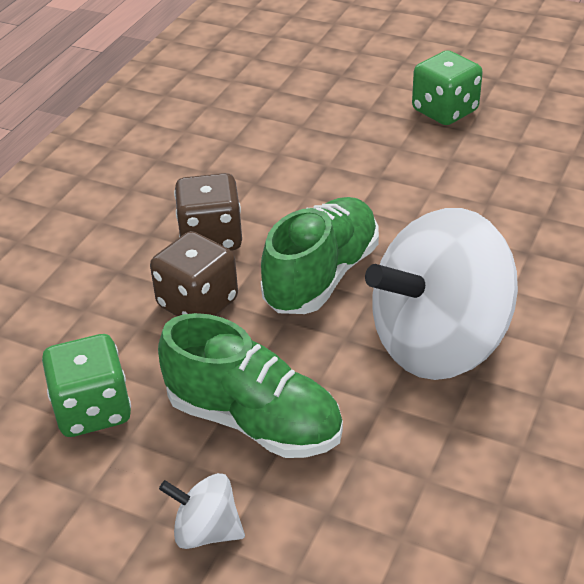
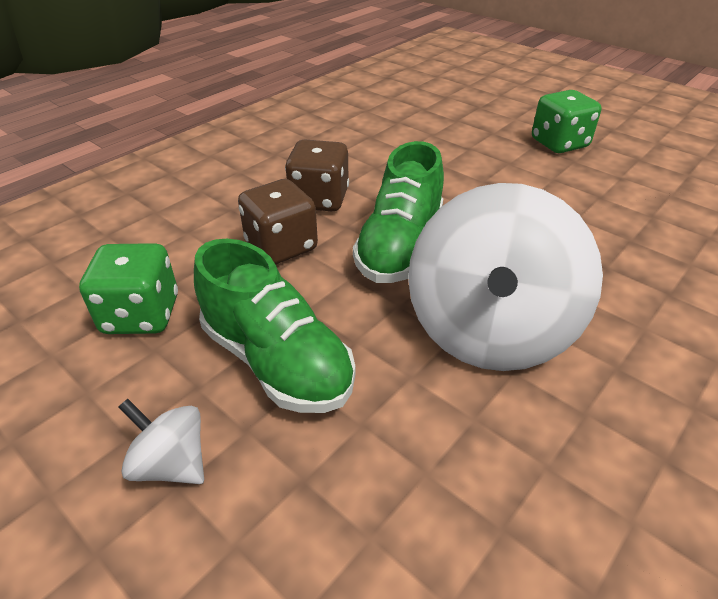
camera: 15 degrees right, 0 degrees up
(321, 276) = (400, 247): green shoe -> green shoe turned 150 degrees clockwise
(438, 343) = (489, 331): white spinning top -> white spinning top turned 60 degrees counterclockwise

